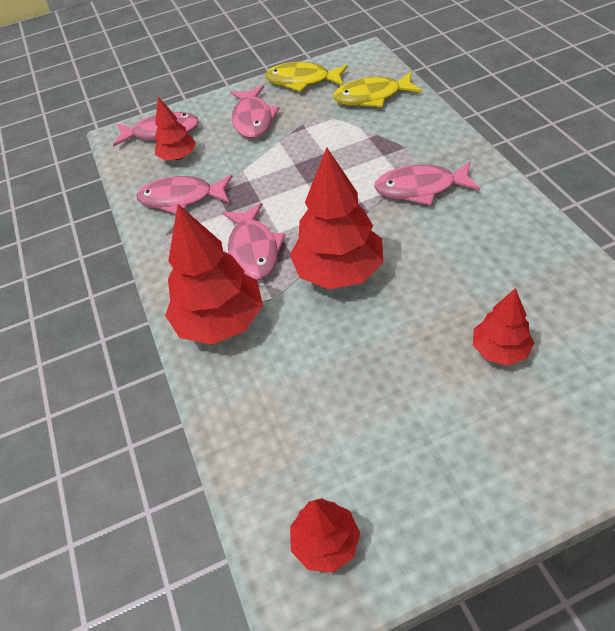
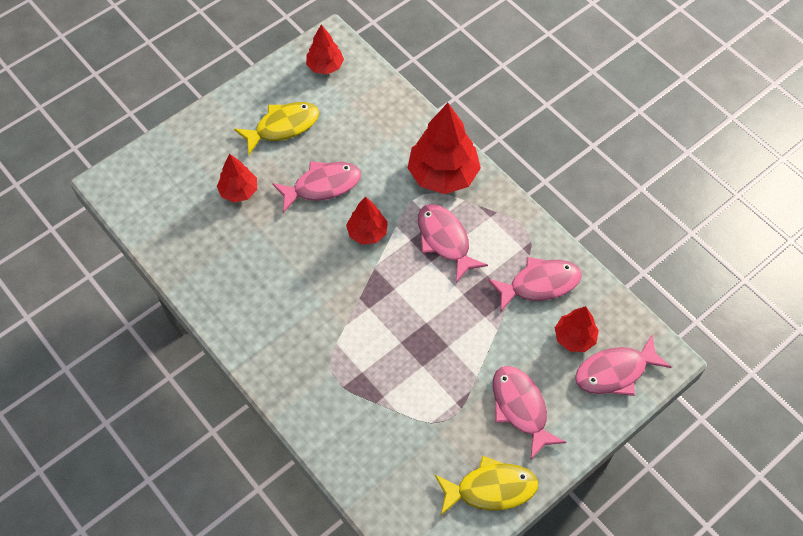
camera: 155 degrees right, 10 degrees up
(338, 271) = (367, 232): red tree -> red tree, size x0.56
(372, 97) = (397, 467): yellow fish -> yellow fish (283, 127)
(420, 188) = (317, 333): pink fish -> pink fish (322, 186)

